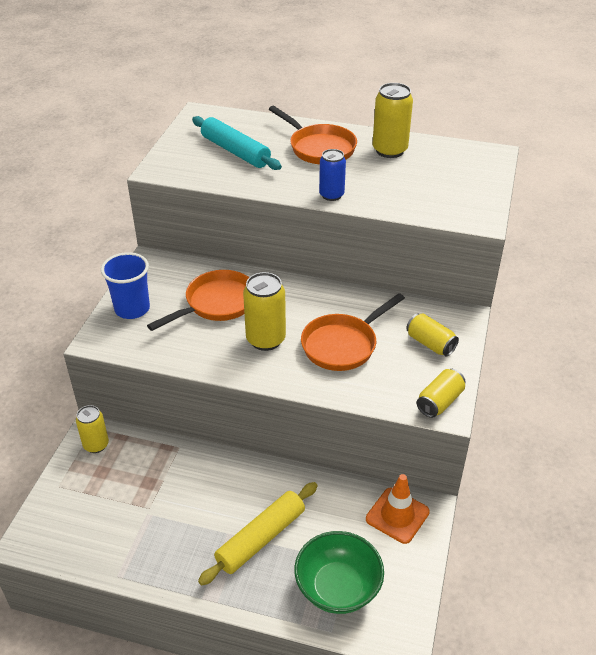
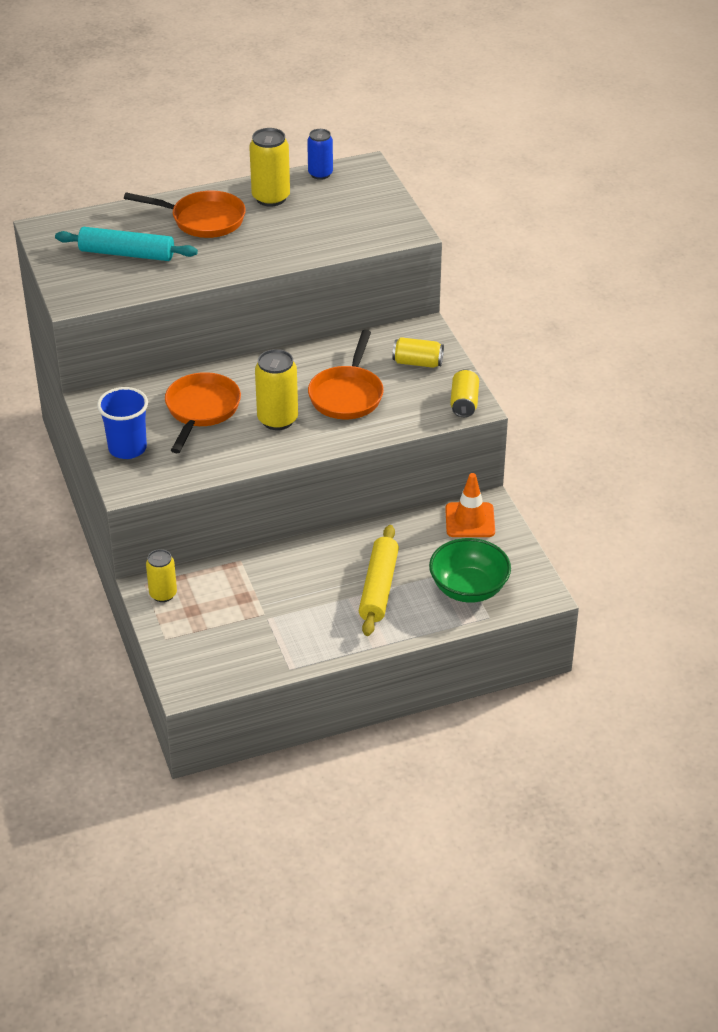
camera: 35 degrees left, 0 degrees up
(331, 195) = (262, 260): blue can -> blue can (320, 174)

